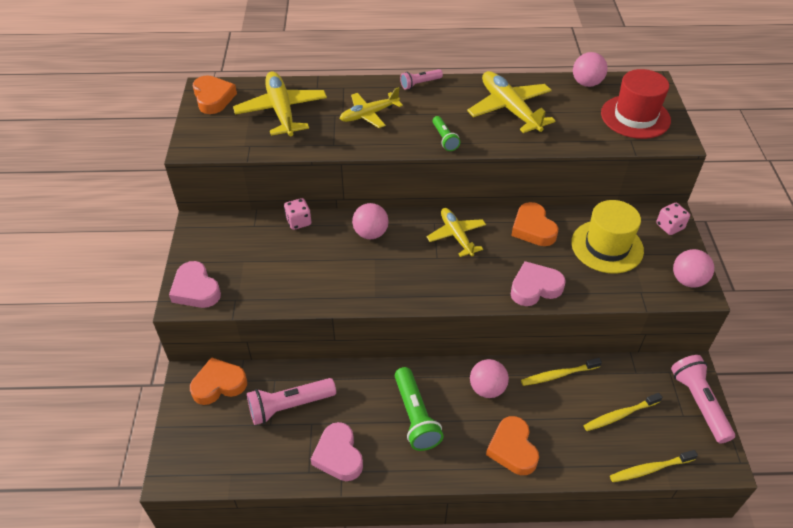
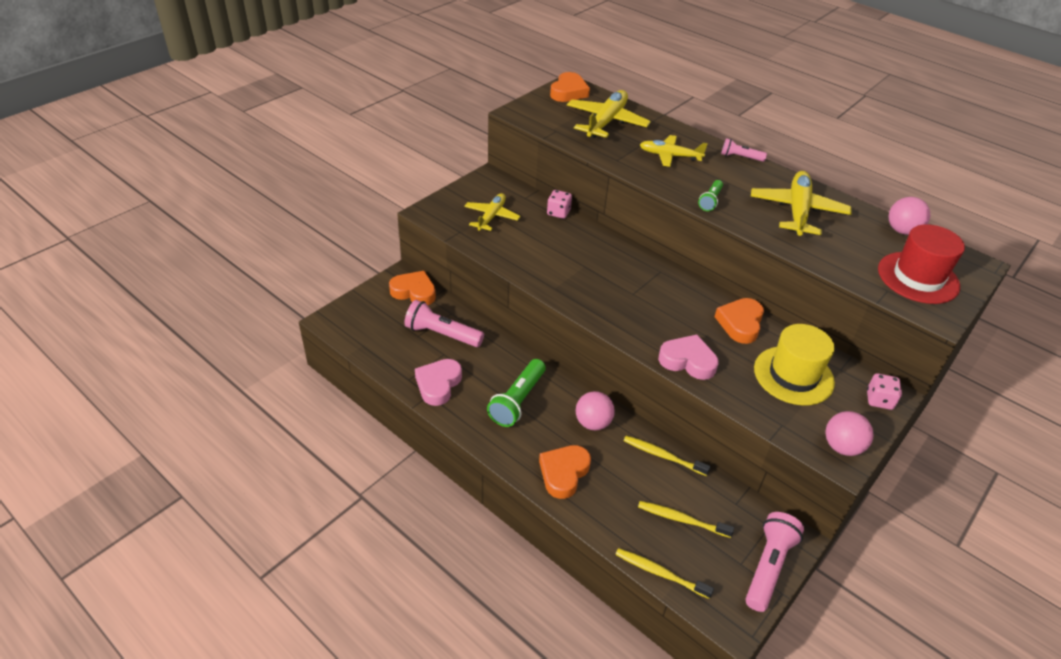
camera: 40 degrees right, 5 degrees down
(196, 289) = (443, 211): pink heart -> none
(370, 233) = (601, 249): pink ball -> none
(456, 236) = (667, 290): yellow plane -> yellow plane (491, 217)

